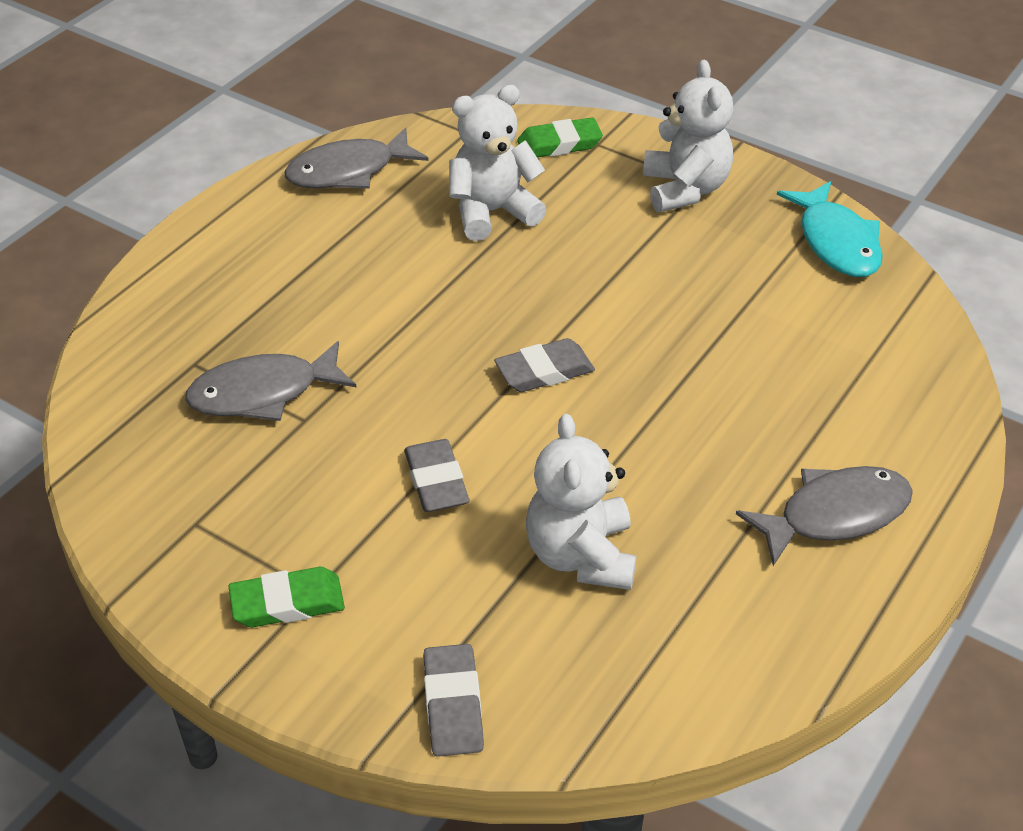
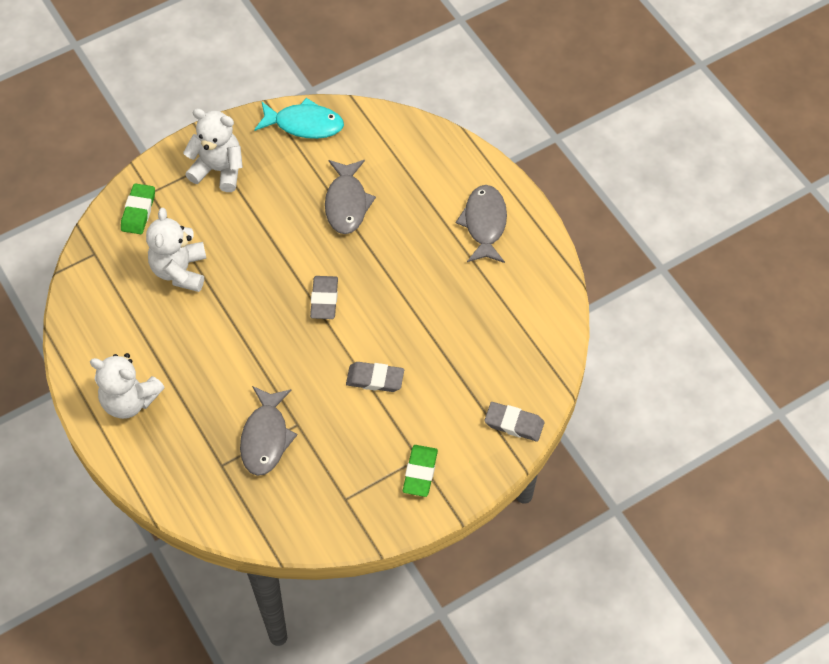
camera: 65 degrees left, 15 degrees up
(348, 171) = (94, 330): grey fish -> grey fish (347, 203)
(581, 556) = (455, 336): white teddy bear -> white teddy bear (129, 400)

